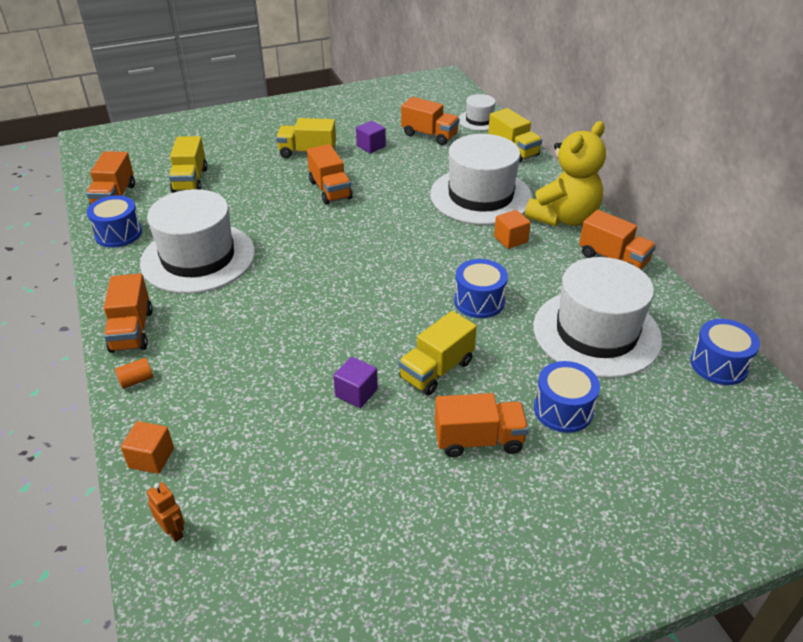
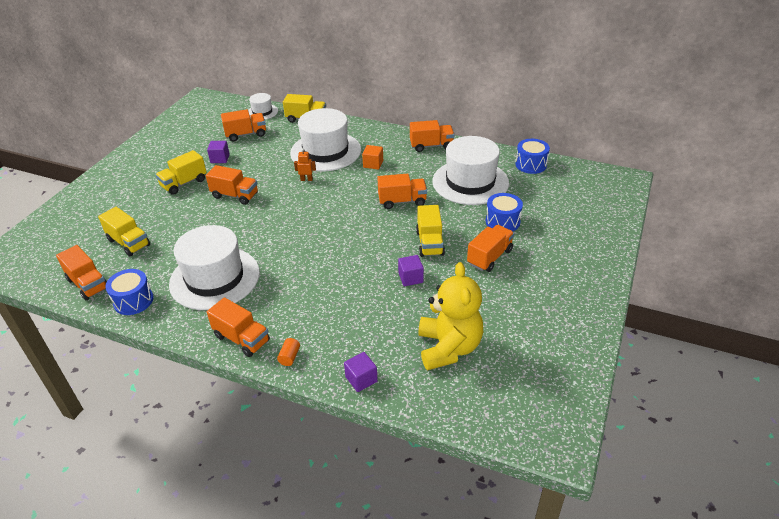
camera: 45 degrees left, 0 degrees up
(151, 458) = (361, 379): orange cube -> purple cube
(173, 531) = (424, 395): orange robot -> orange robot (306, 179)
(479, 301) = (402, 201): blue drum -> orange truck
(563, 218) = (382, 139): yellow teddy bear -> yellow teddy bear (449, 348)

